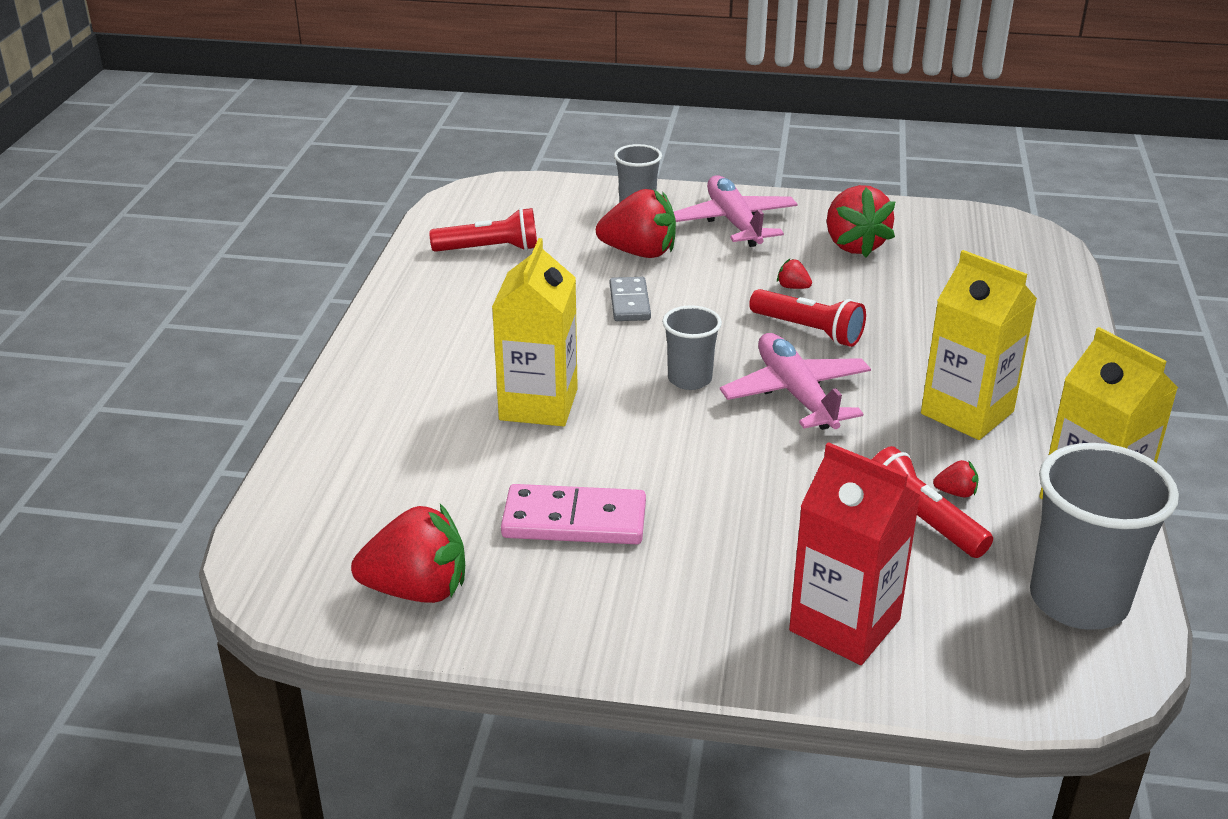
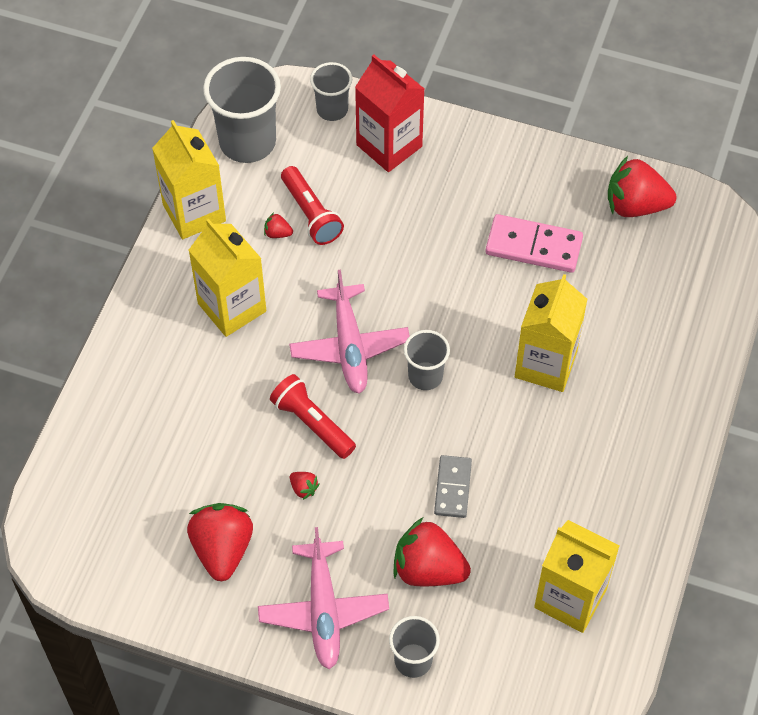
camera: 170 degrees left, 25 degrees up
(490, 249) = (570, 598): red flashlight -> yellow carton
(969, 668) = (332, 109): none -> grey cup

